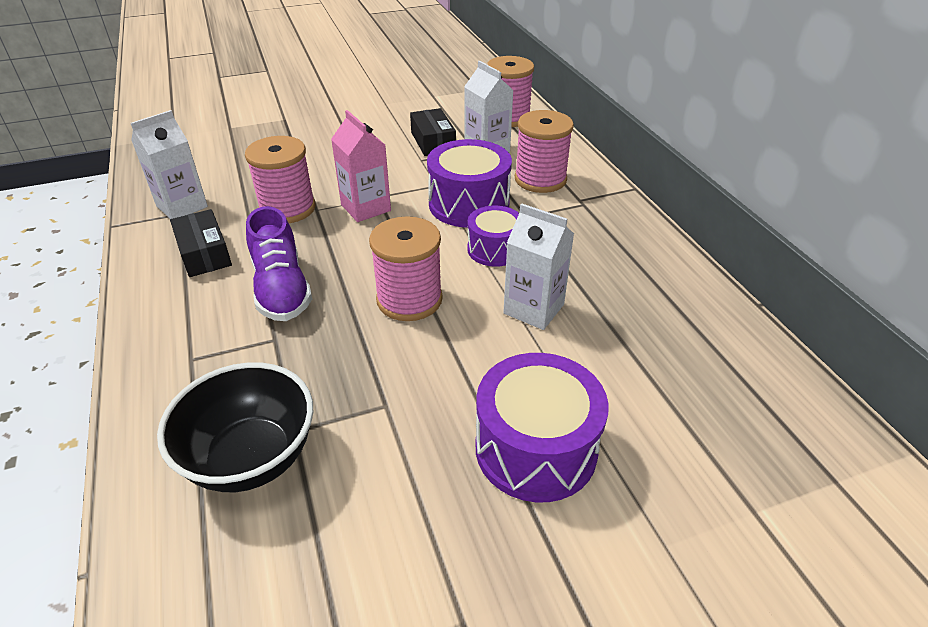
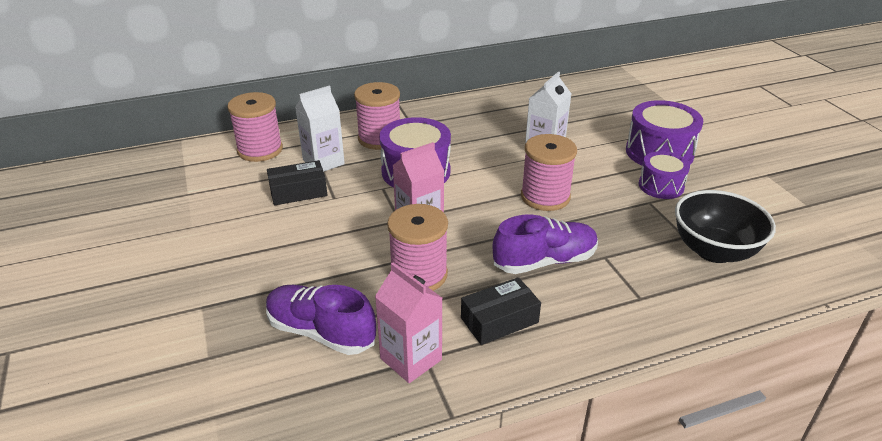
camera: 90 degrees left, 5 degrees down
(182, 206) = (411, 359): white carton -> pink carton
(234, 166) = (321, 332): none -> purple shoe
(494, 249) = (479, 161): purple drum -> purple drum (661, 186)

